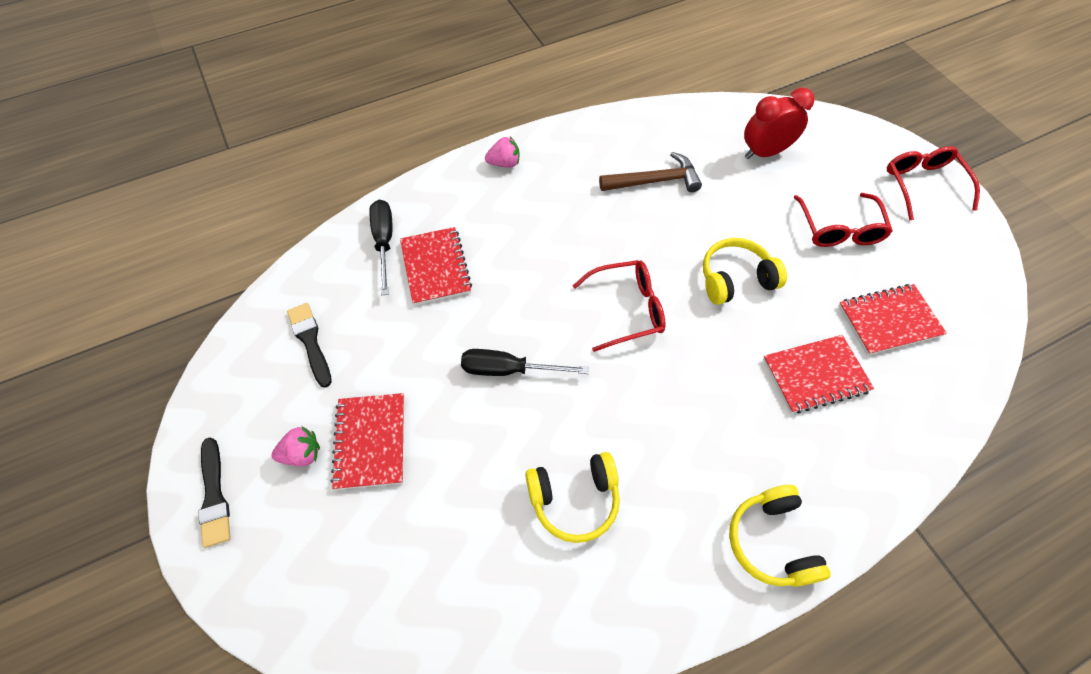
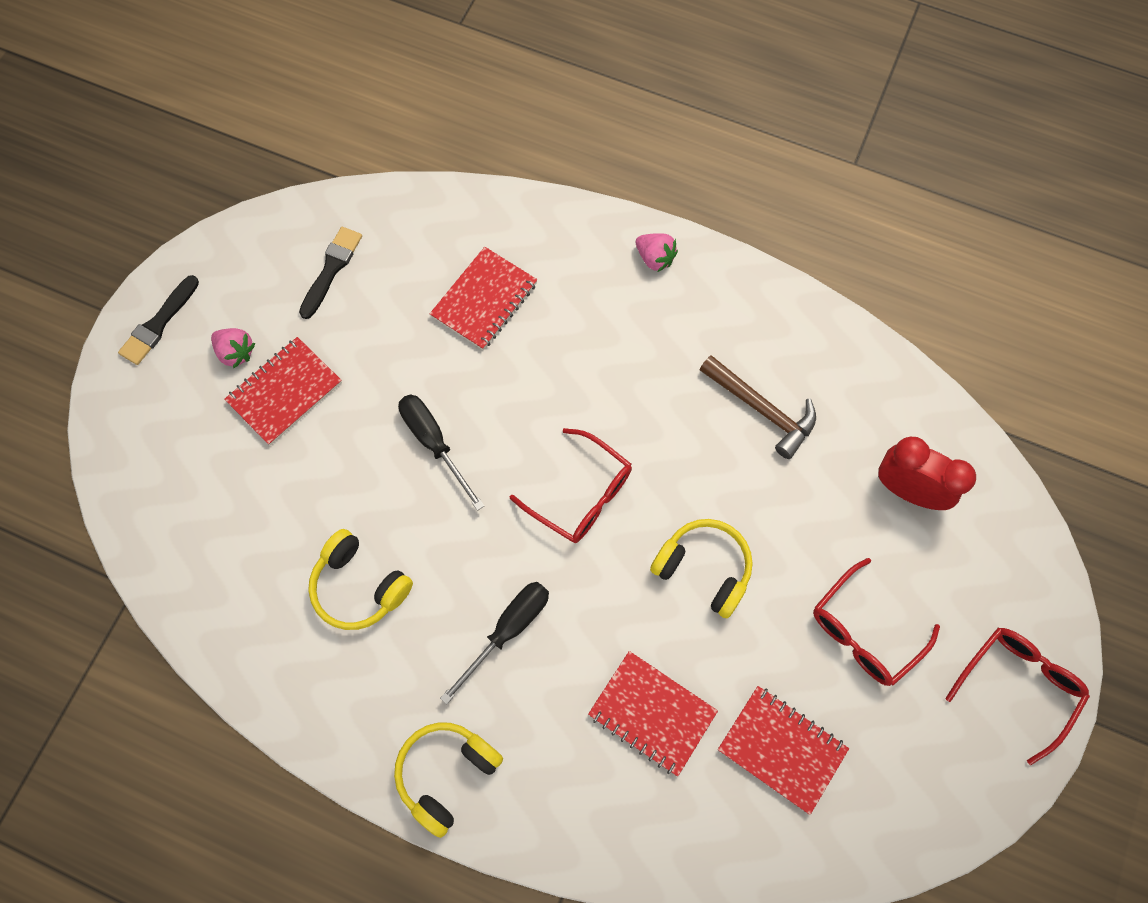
camera: 50 degrees right, 10 degrees up
(384, 242) = (473, 237): black screwdriver -> black screwdriver (508, 630)

